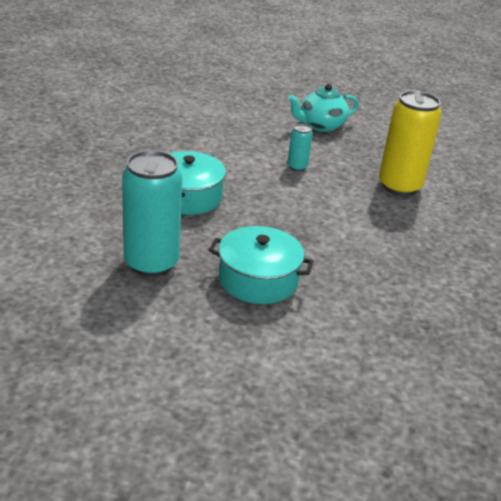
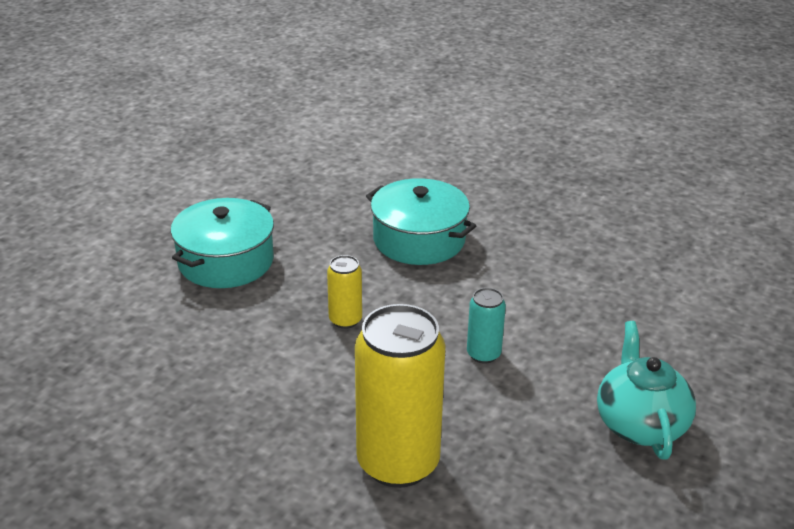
camera: 110 degrees right, 0 degrees up
(151, 263) = (290, 198): turquoise can -> none
(296, 216) = (345, 320): none -> yellow can

